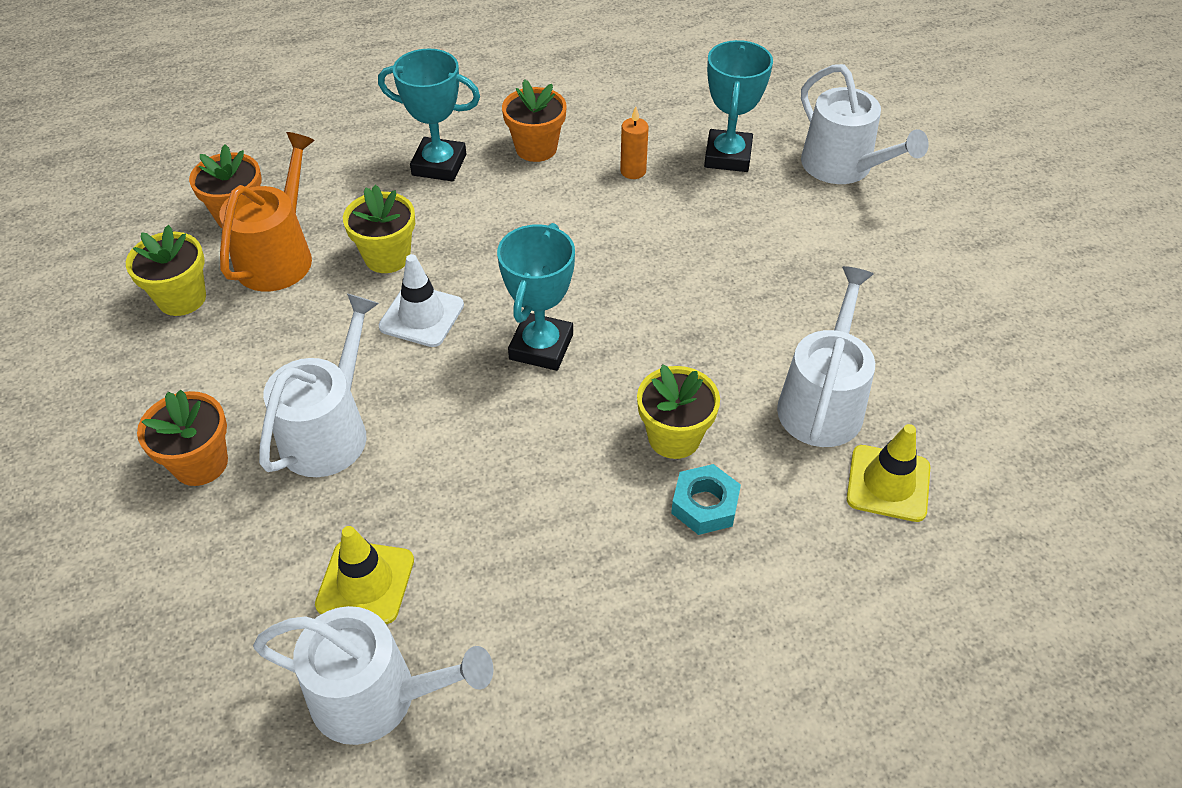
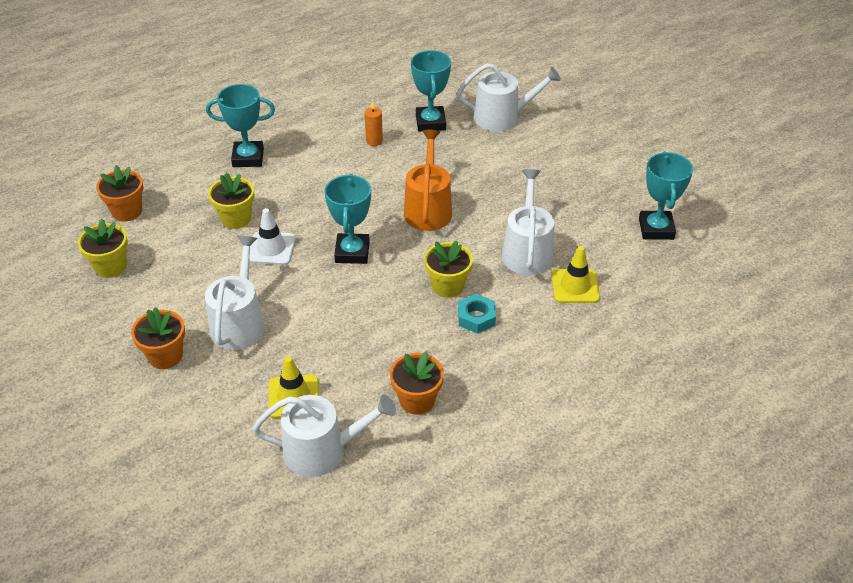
camera: 15 degrees left, 5 degrees down
(279, 256) = (164, 230): orange watering can -> orange watering can (428, 209)
(536, 148) = (307, 137): orange flower pot -> orange flower pot (417, 400)
(843, 167) = (502, 117): white watering can -> white watering can turned 45 degrees counterclockwise
(1055, 406) = (656, 229): none -> turquoise trophy

